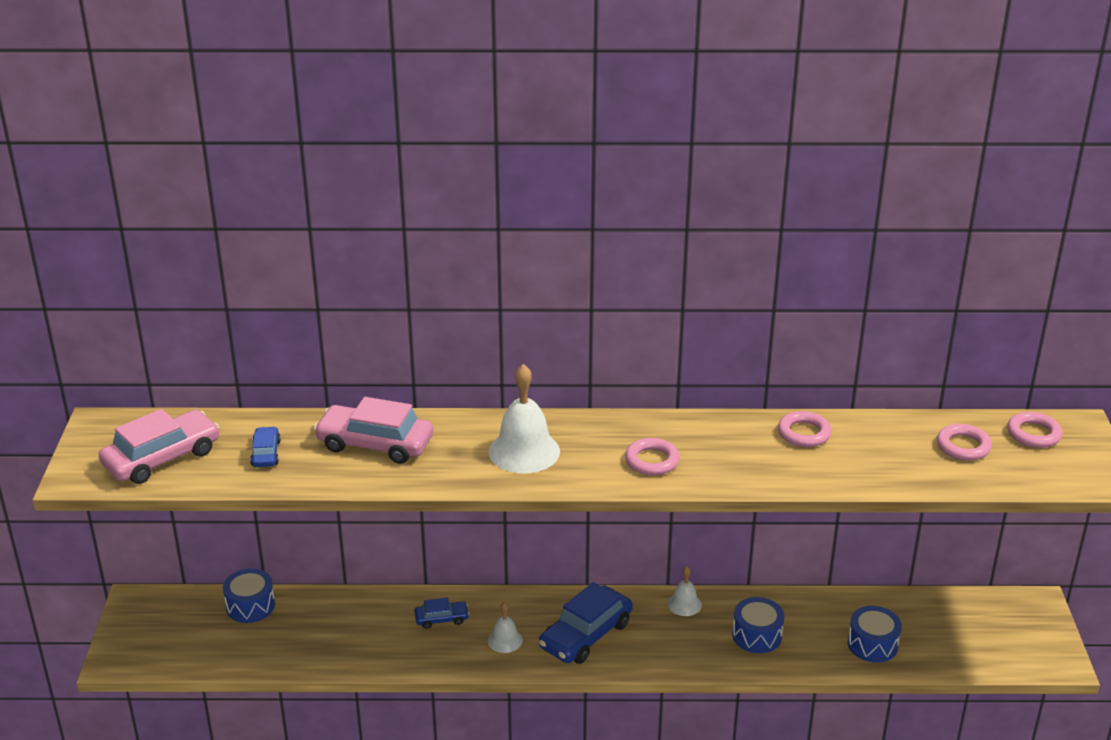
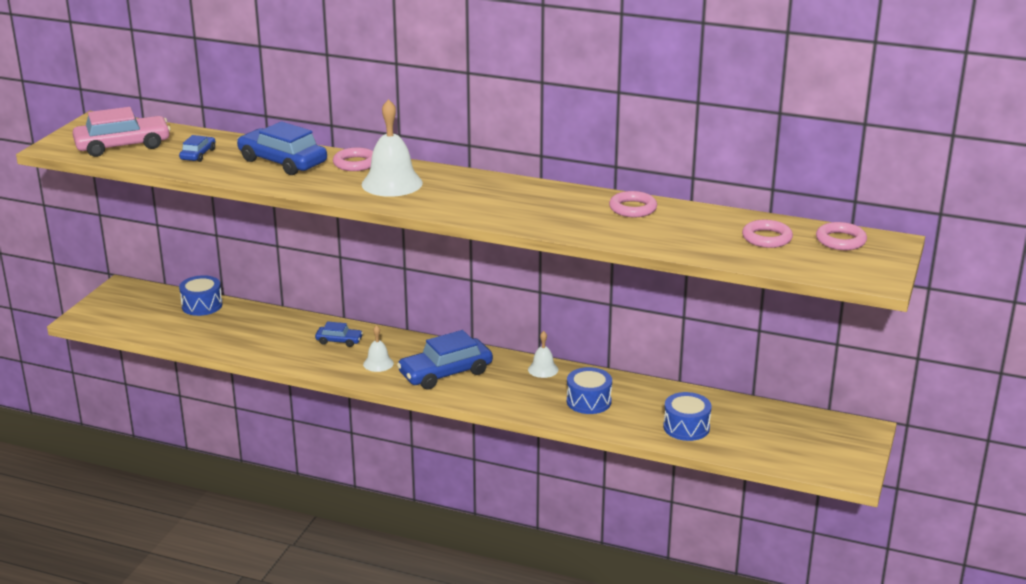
camera: 20 degrees right, 5 degrees down
(375, 444) = (282, 162): pink car -> blue car
(652, 461) = (488, 204): pink ring -> pink ring (355, 163)

